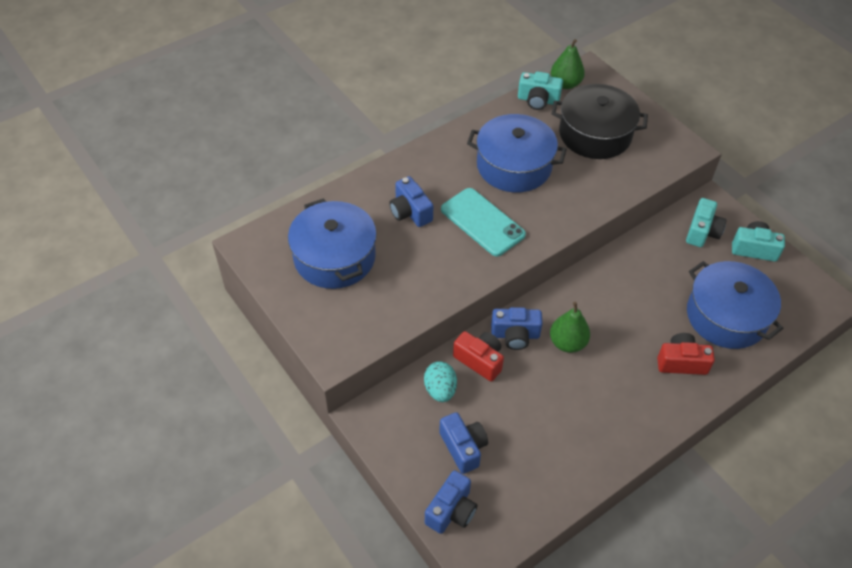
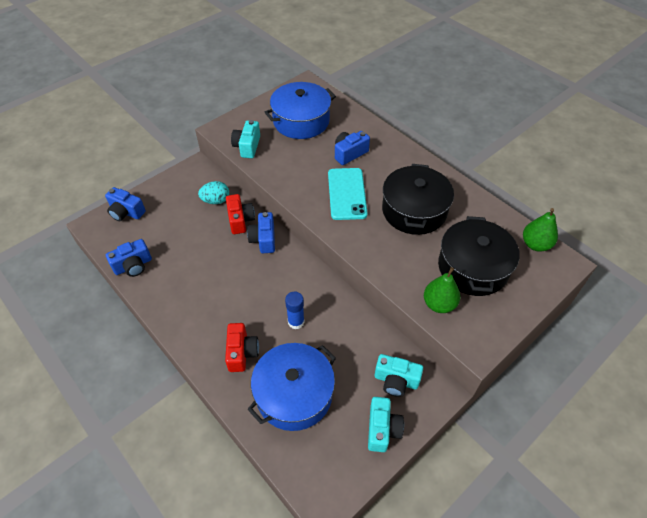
camera: 85 degrees right, 0 degrees up
(463, 447) = (171, 215): blue camera -> blue camera (133, 266)
(479, 360) = (240, 220): red camera -> red camera turned 45 degrees counterclockwise
(482, 222) = (347, 194): turquoise phone -> turquoise phone turned 45 degrees counterclockwise
(514, 166) = (414, 210): blue pot -> black pot
(538, 100) = (503, 224): turquoise camera -> turquoise camera (247, 146)
(567, 343) = (258, 272): green pear -> green pear (439, 304)
(638, 309) = (296, 322): none -> blue glue stick

